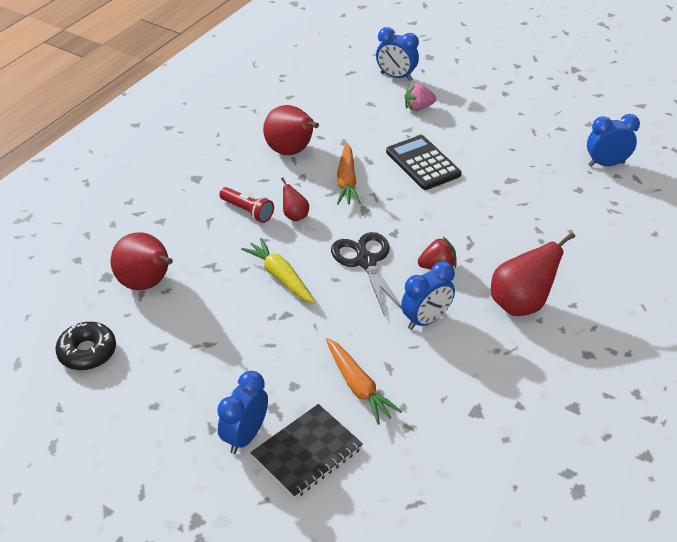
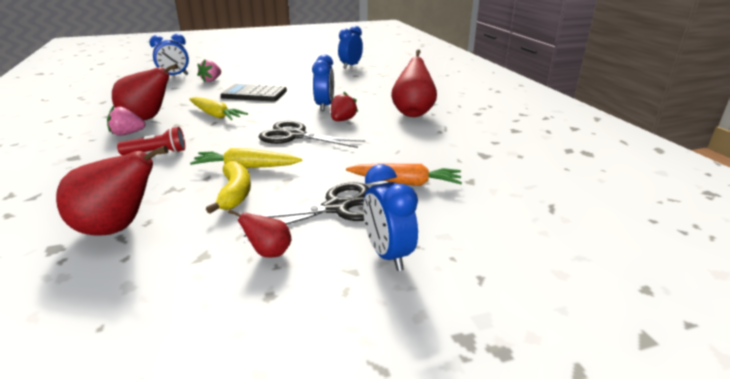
camera: 50 degrees left, 15 degrees down
(87, 352) = (115, 311): black donut -> none
(239, 302) = (235, 193): none -> yellow banana
(256, 167) = (127, 134): none -> pink strawberry
(277, 371) = (337, 208): none -> black scissors
(295, 216) = (203, 140): red pear -> red pear (269, 253)
(307, 452) = (447, 231): black notebook -> none
(347, 181) = (215, 115): orange carrot -> yellow carrot
(426, 320) = (381, 139): blue clock -> blue clock (324, 106)

